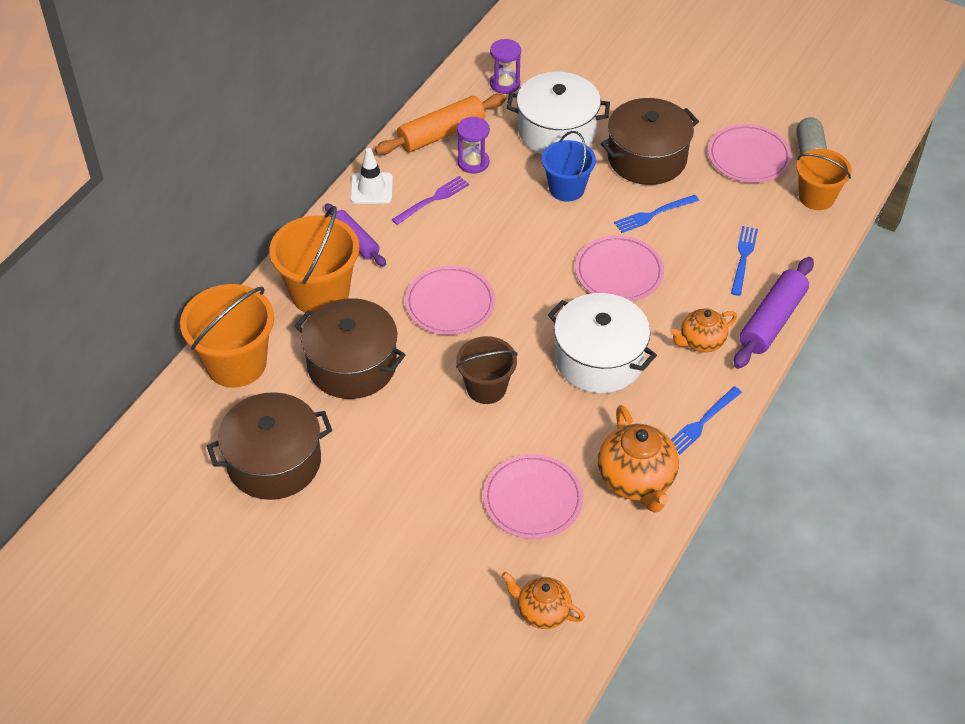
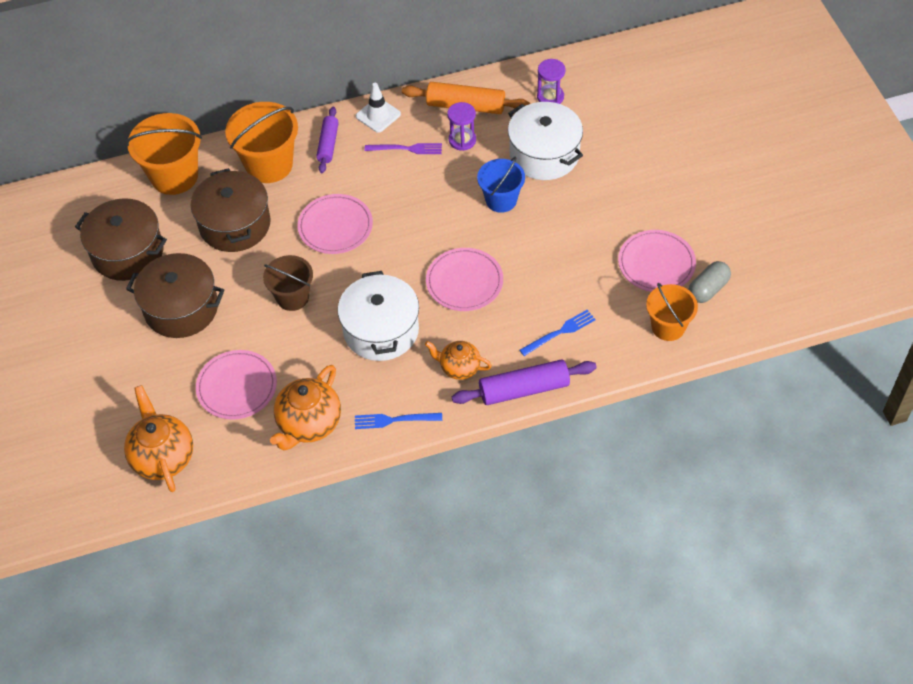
camera: 45 degrees right, 5 degrees up
(542, 612) = (163, 457): orange teapot -> orange teapot, size x1.60
(647, 158) = (582, 215): brown pot -> brown pot (181, 308)
(653, 214) = (537, 258): blue fork -> none

